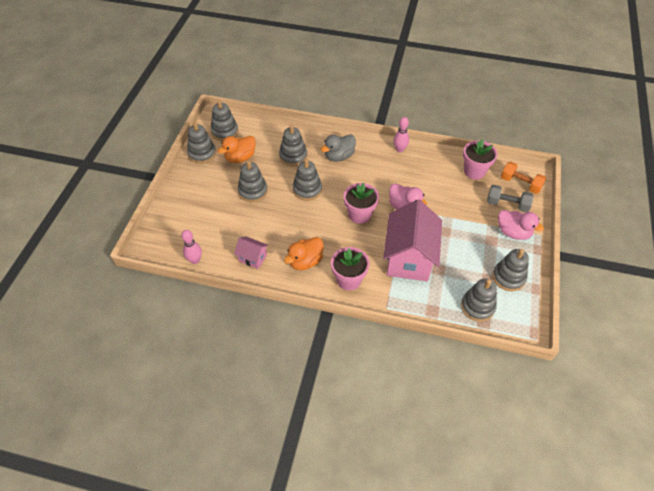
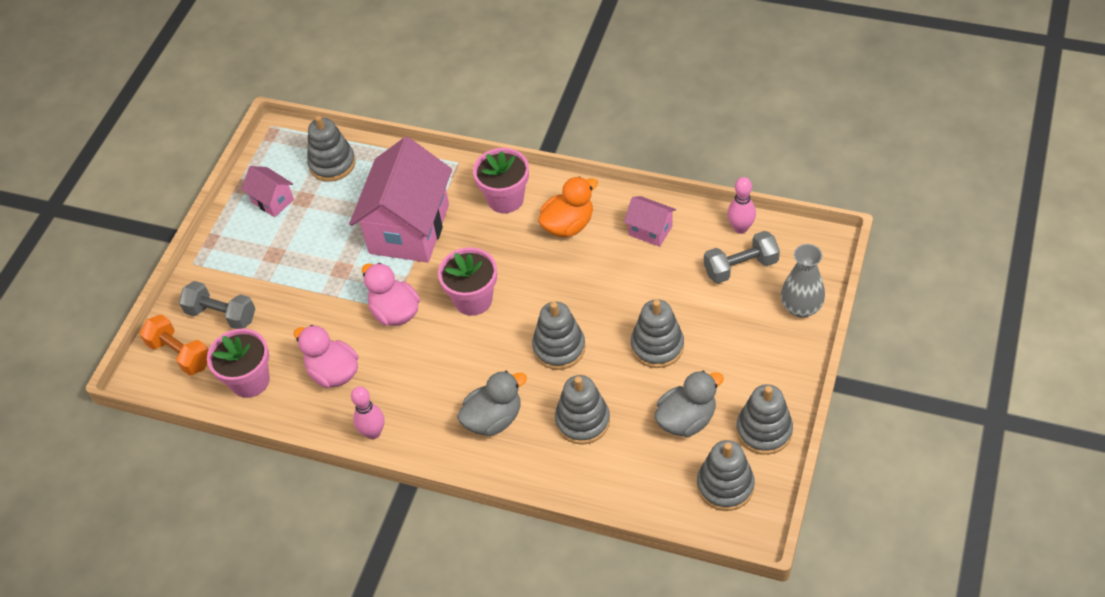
camera: 170 degrees left, 0 degrees up
(169, 212) = (801, 307): none -> grey vase
(199, 235) = (740, 267): none -> grey dumbbell
(240, 157) = (686, 419): orange duck -> grey duck
(508, 277) = (272, 201): grey stacking toy -> pink house
(513, 232) = (234, 267): pink duck -> pink duck (333, 372)

